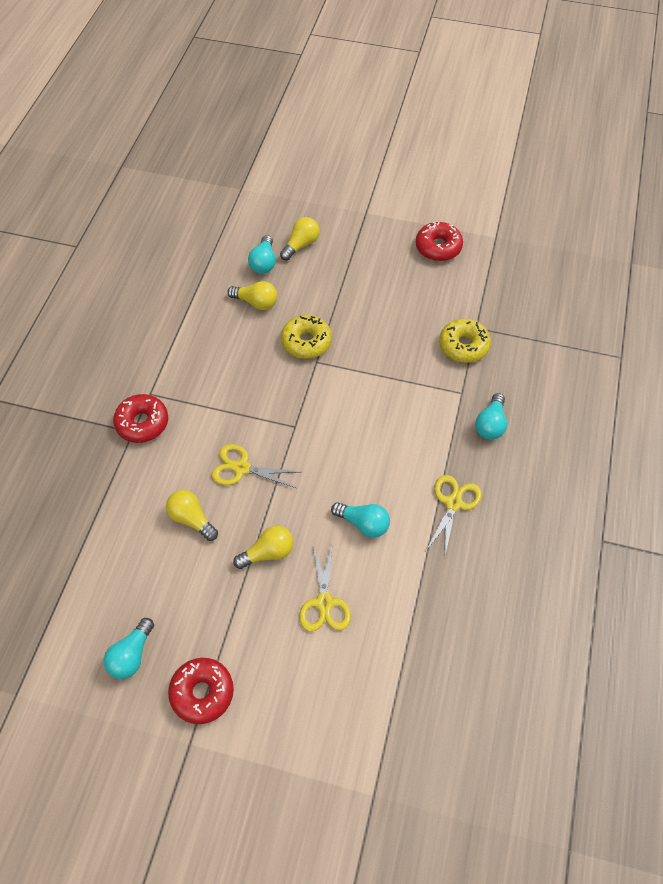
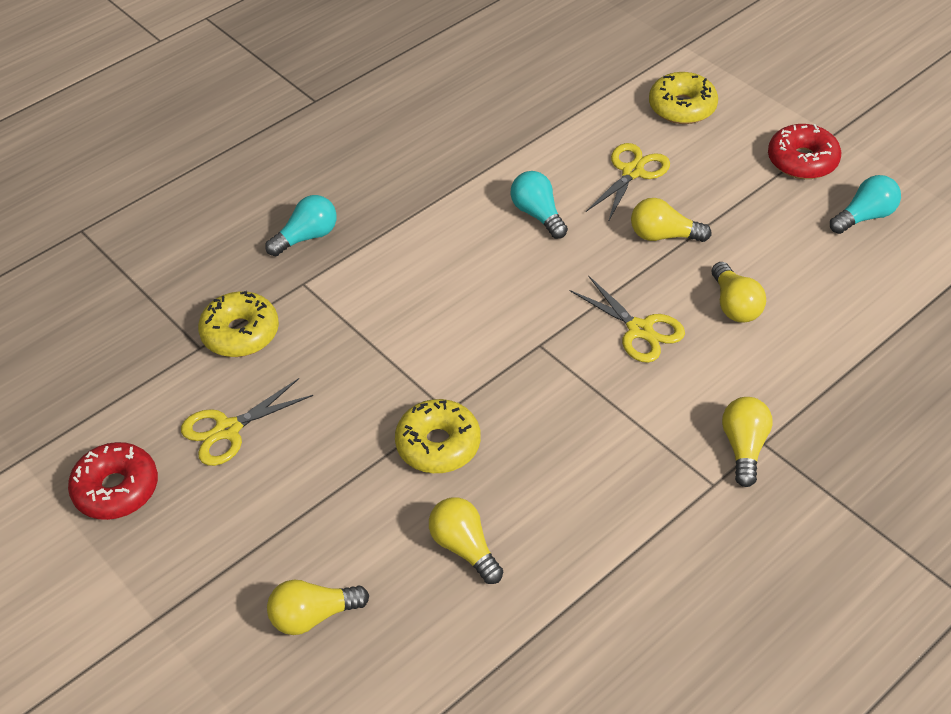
camera: 145 degrees left, 10 degrees down
(142, 423) = (744, 447): red donut -> yellow light bulb
(263, 263) = (400, 615): turquoise light bulb -> none
(328, 703) = (682, 107): none -> yellow donut
(453, 503) = (425, 189): yellow scissors -> yellow scissors (227, 430)

